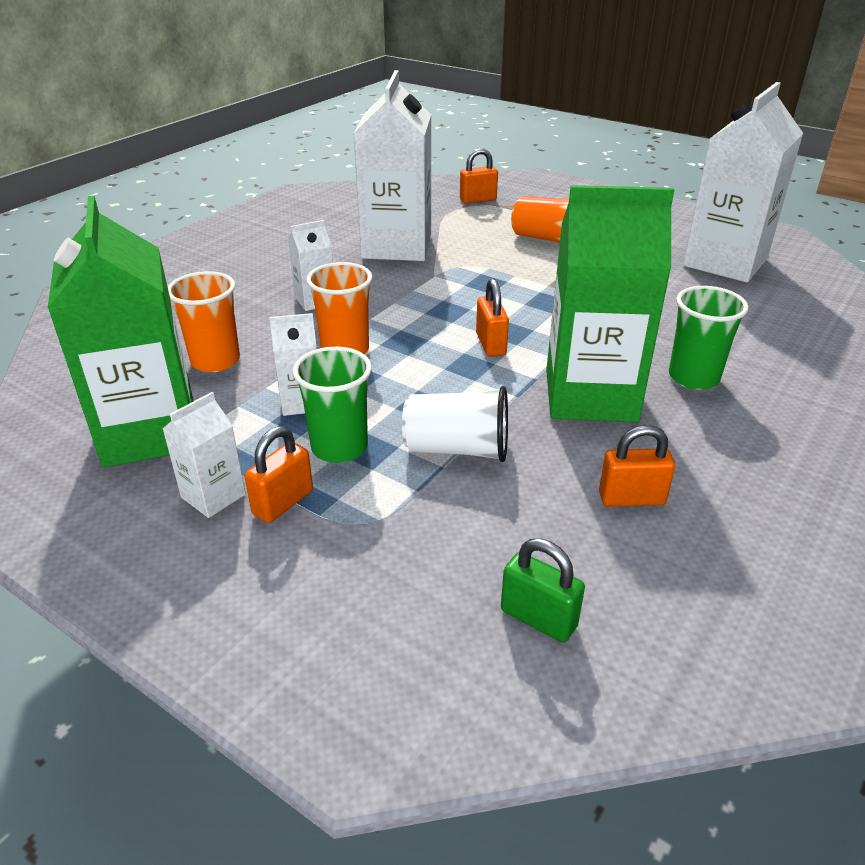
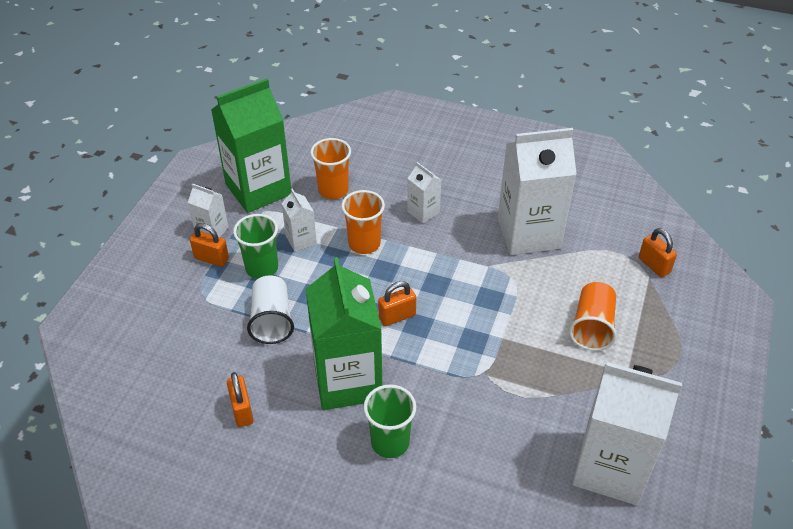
camera: 75 degrees right, 10 degrees up
(538, 618) = (143, 376): green padlock -> none

